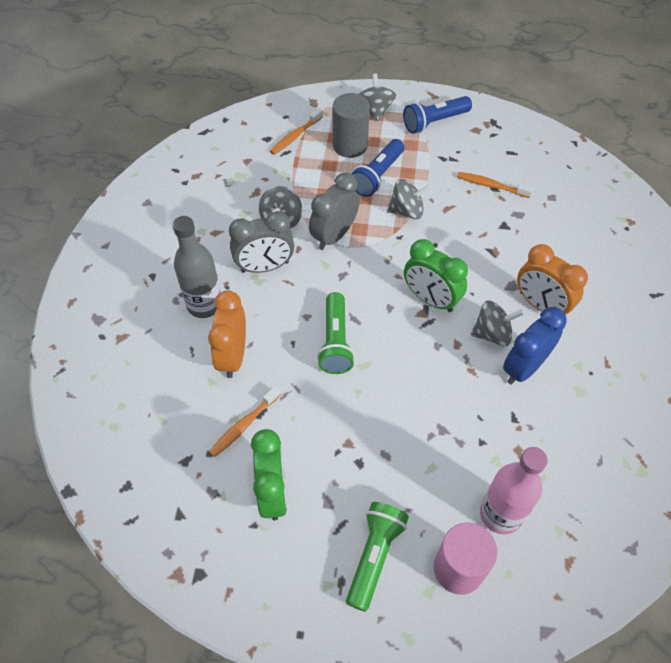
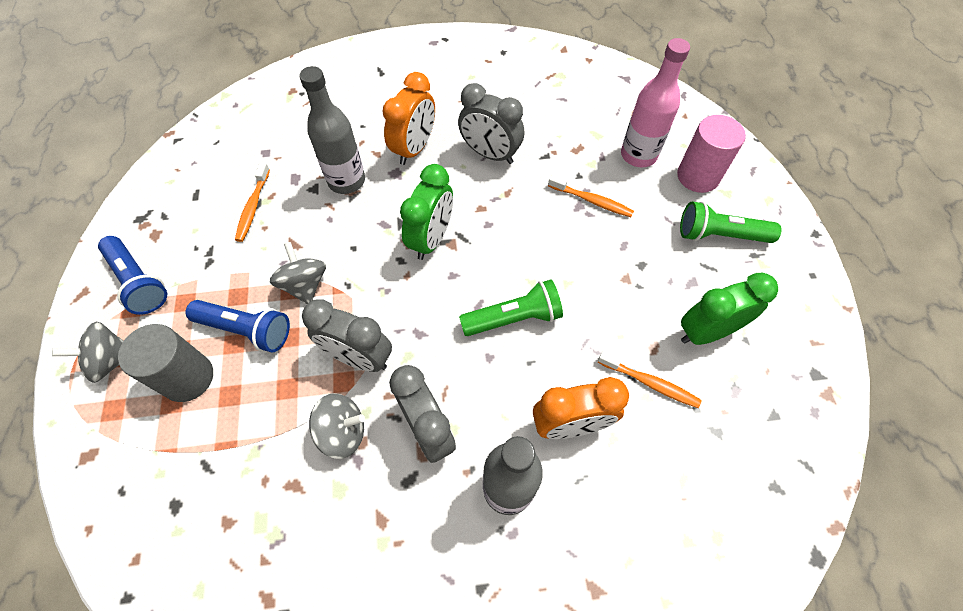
camera: 105 degrees left, 5 degrees up
(295, 136) = (169, 462): orange toothbrush -> orange toothbrush (592, 201)
(492, 334) = (460, 182): grey spinning top -> none
(508, 249) = (346, 181): none -> grey bottle
(524, 367) = (490, 154): blue clock -> grey clock

